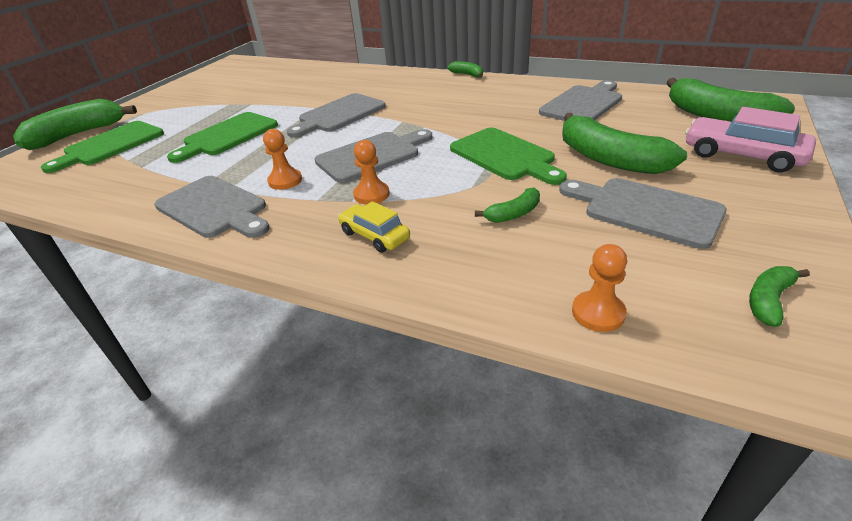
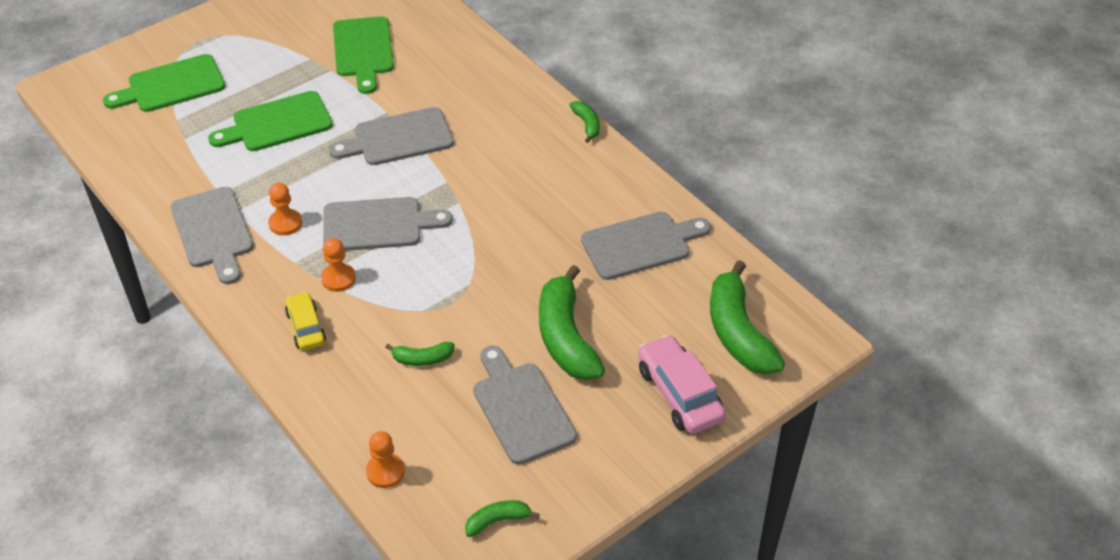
camera: 25 degrees right, 10 degrees up
(78, 135) = (150, 49): green banana -> none
(504, 156) = (485, 285): green cutting board -> green cutting board (363, 50)

